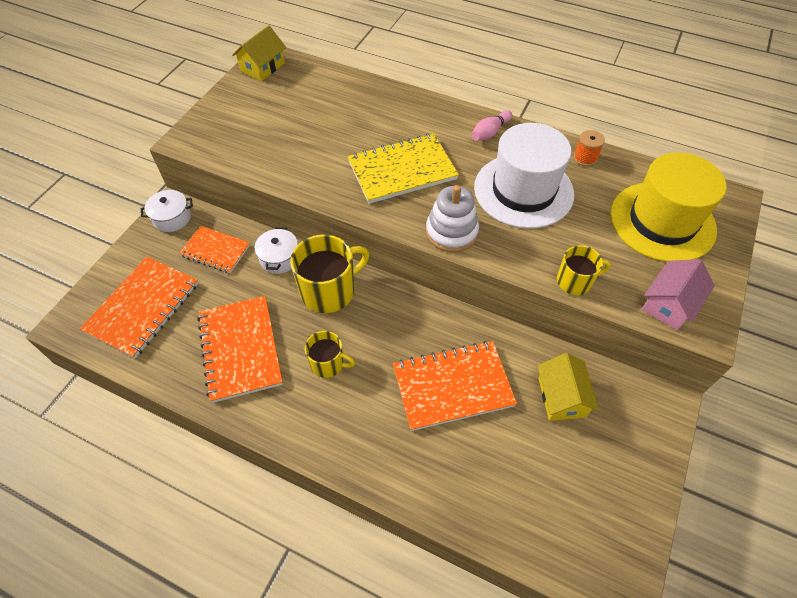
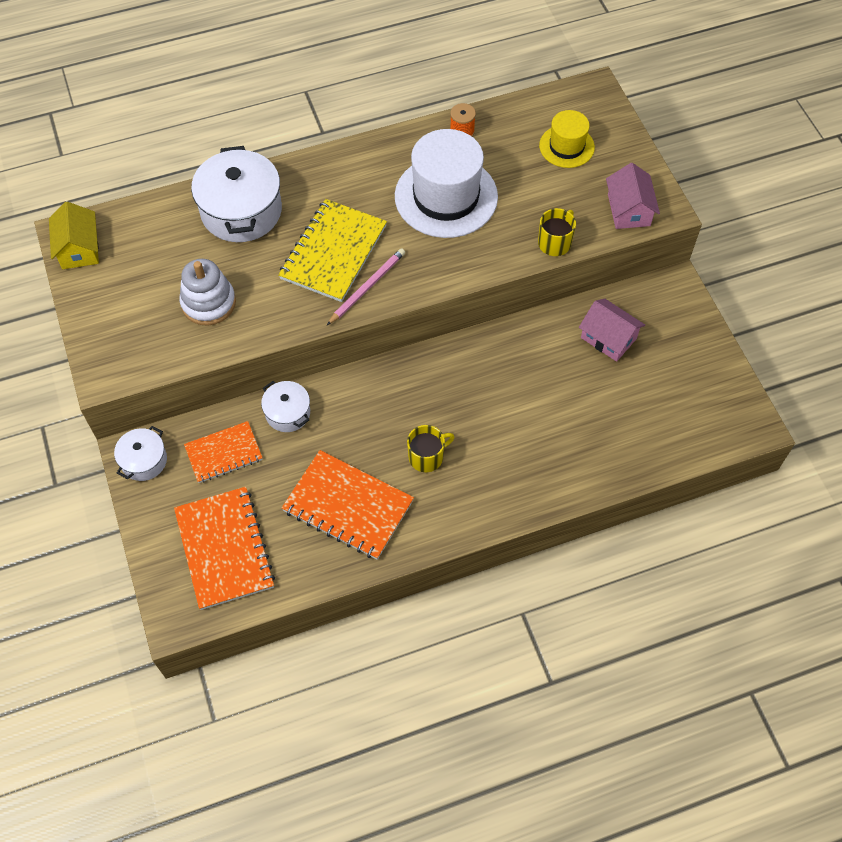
camera: 45 degrees left, 5 degrees up
(329, 290) = (361, 404): yellow mug -> none
(376, 108) = (241, 211): none -> white pot
(397, 207) = (367, 287): none -> pink pencil
(451, 232) = (431, 274): white stacking toy -> white stacking toy (208, 303)
(452, 386) = (531, 394): orange notebook -> none
(490, 132) = (365, 163): pink bowling pin -> none
(561, 397) = (608, 338): yellow house -> pink house
(662, 221) = (566, 146): yellow hat -> yellow hat, size x0.55

